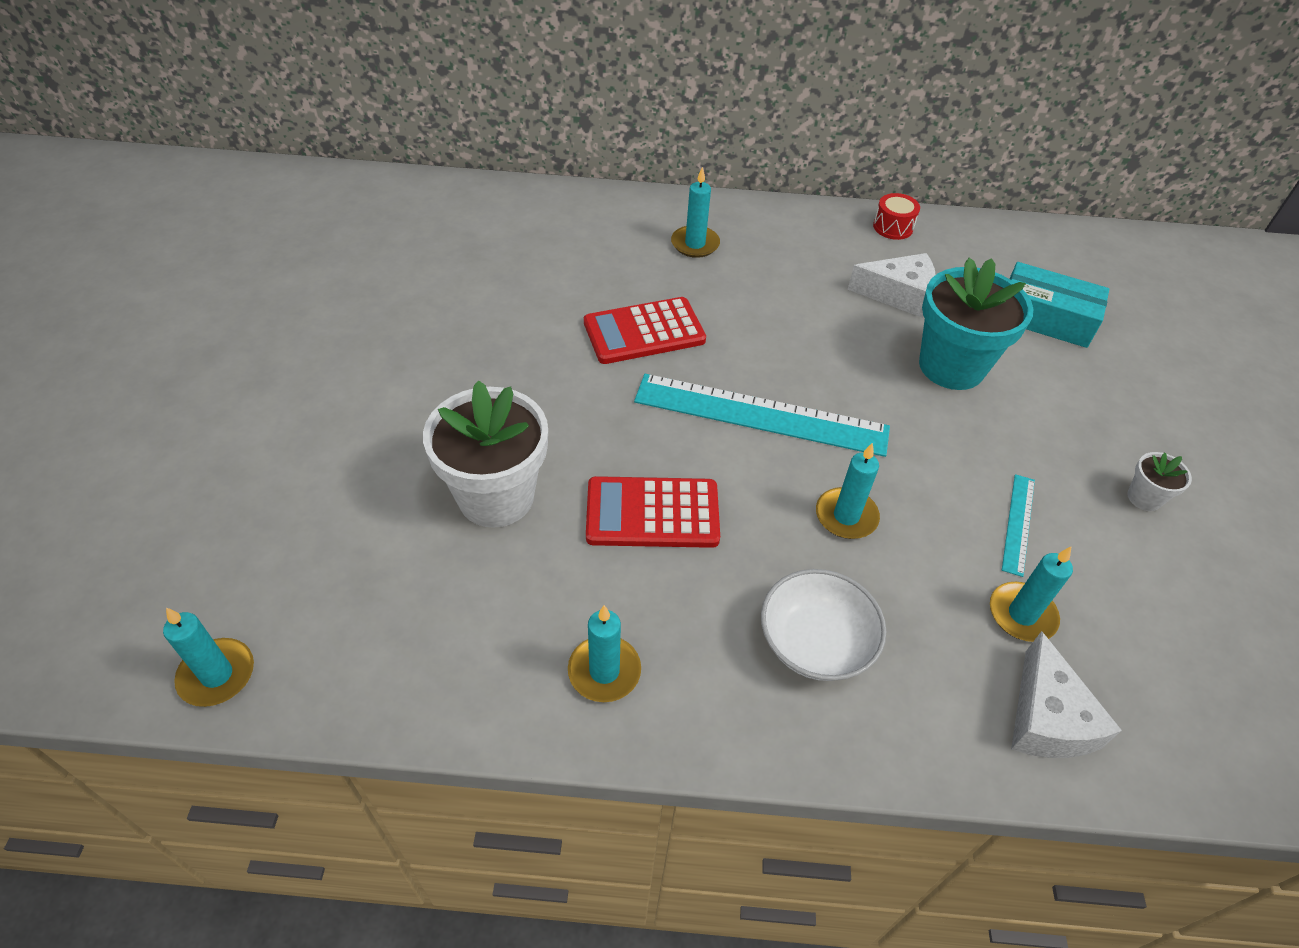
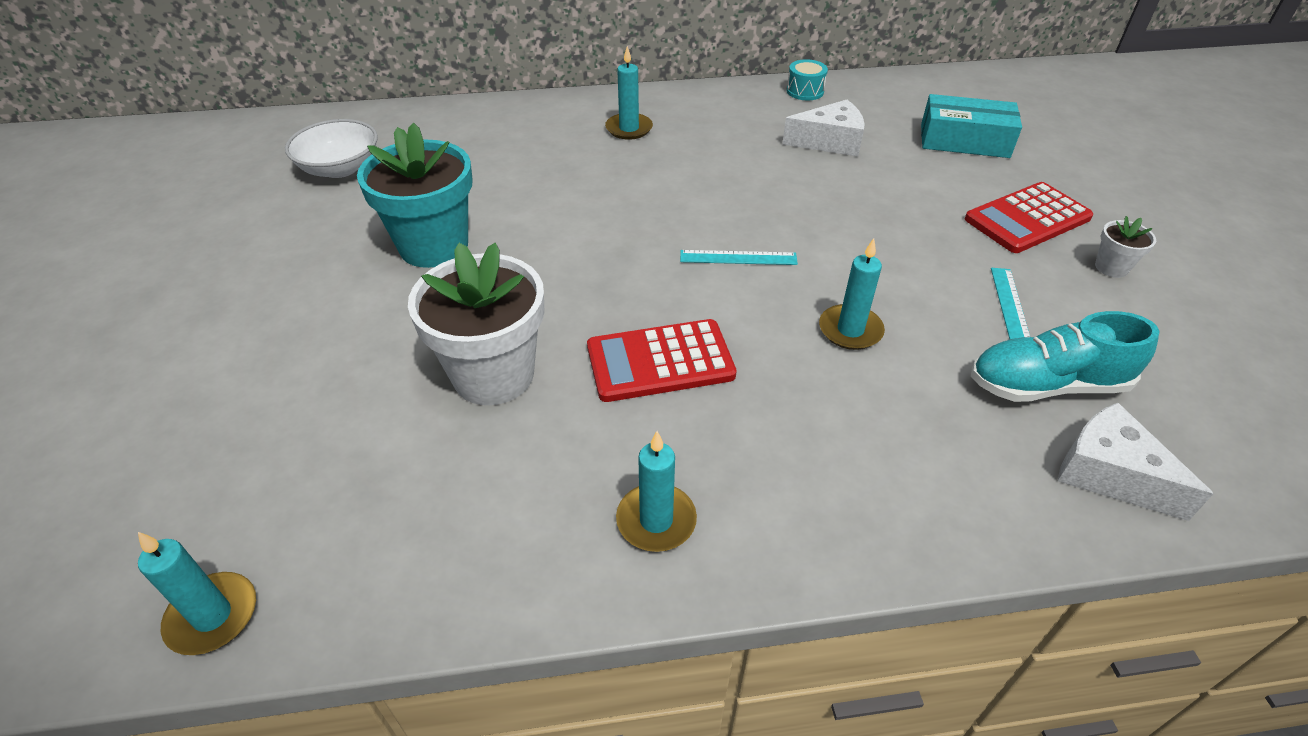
camera: 10 degrees left, 5 degrees down
(644, 332) = (603, 206): red calculator -> red calculator (1027, 219)
(761, 415) = (738, 258): turquoise ruler -> turquoise ruler, size x0.46
(815, 642) = (862, 449): white bowl -> white bowl (340, 168)
(893, 227) = (805, 91): red drum -> turquoise drum
(951, 366) = (899, 190): turquoise flower pot -> turquoise flower pot (434, 246)
(1022, 614) = (1047, 385): turquoise candle -> turquoise shoe
(1047, 718) = (1109, 473): white cheese -> white cheese turned 150 degrees clockwise

